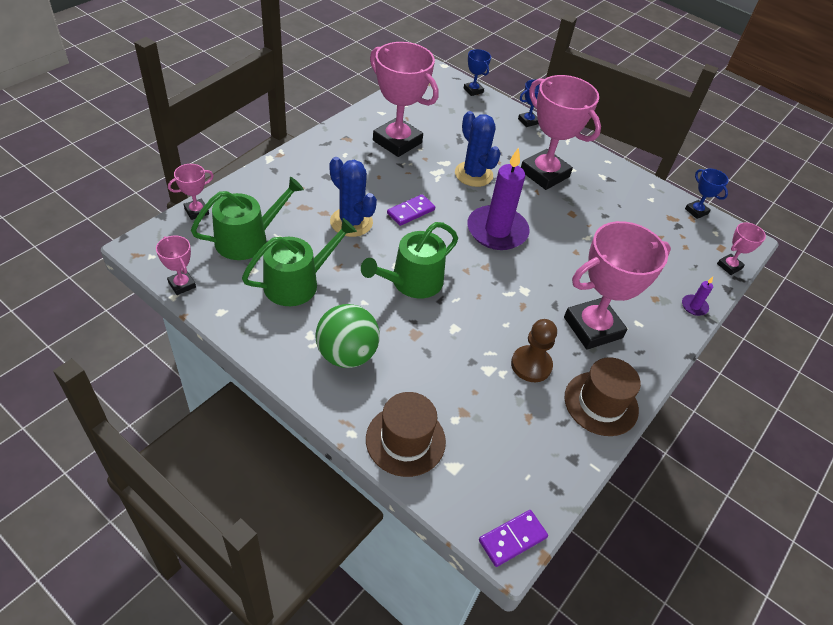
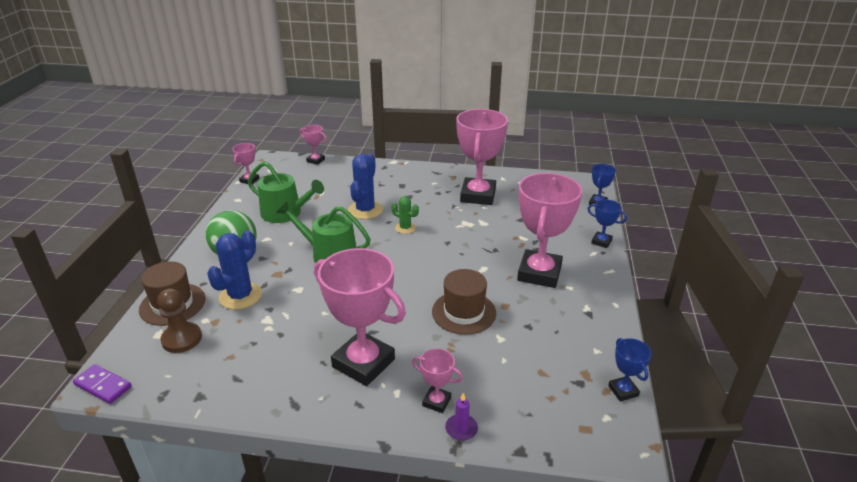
camera: 65 degrees right, 15 degrees down
(247, 239) = (308, 183): green watering can -> none
(411, 211) = (405, 228): purple domino -> green cactus
(473, 174) = (487, 239): blue cactus -> blue cactus (240, 296)
(497, 231) = (431, 273): purple candle -> none
(531, 365) = (288, 340): brown pawn -> brown pawn (182, 339)
(601, 403) = (273, 395): brown hat -> brown hat (464, 312)
(696, 211) = (623, 391): blue trophy -> blue trophy turned 45 degrees counterclockwise
(729, 266) = (560, 444): pink trophy -> pink trophy (436, 402)

